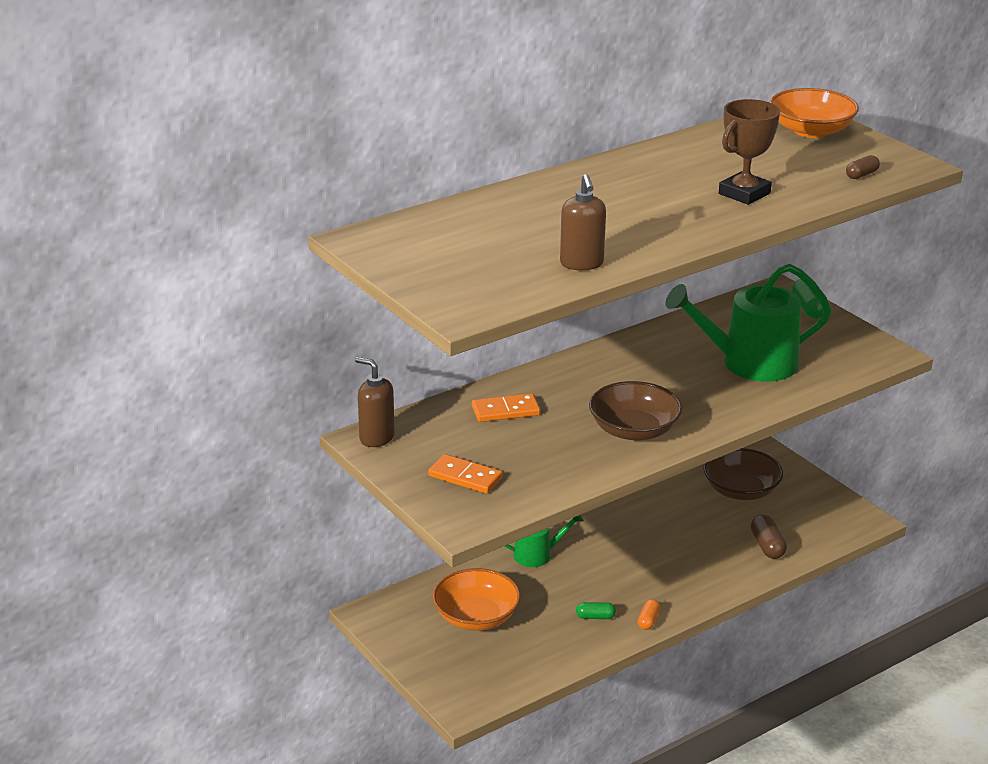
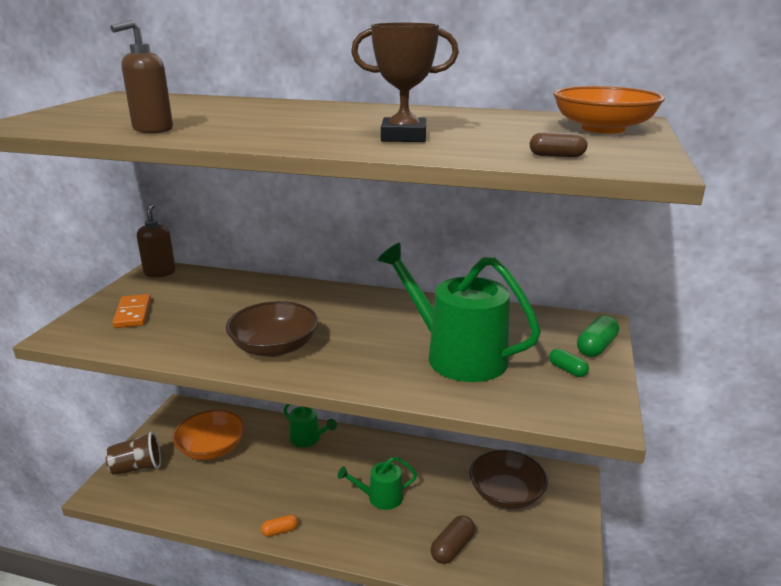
camera: 50 degrees right, 5 degrees down
(448, 673) = (137, 467): none -> brown cup
(505, 411) = (244, 295): orange domino -> none
(595, 617) = (260, 501): green capsule -> green capsule (567, 370)
(670, 552) = (381, 497): none -> green watering can

